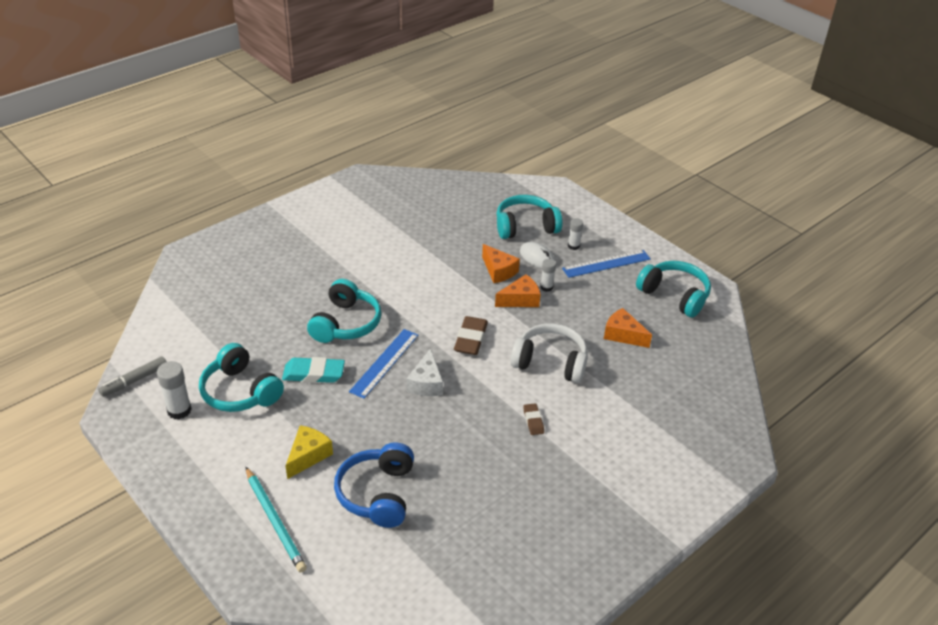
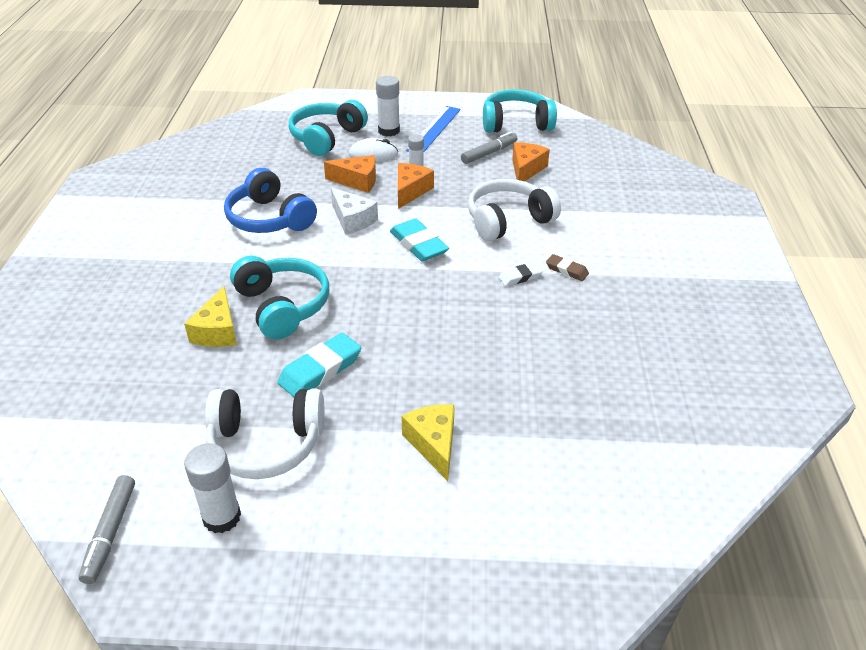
camera: 45 degrees left, 0 degrees up
(240, 391) = (266, 443): turquoise headphones -> white headphones
(275, 521) = (499, 529): turquoise pencil -> none
(298, 315) = (218, 331): none -> yellow cheese
(378, 494) = (547, 422): blue headphones -> blue headphones (269, 218)
(384, 363) = (374, 313): blue ruler -> none
(426, 383) = (438, 303): white cheese -> white cheese (352, 220)
(470, 339) = (418, 244): brown eraser -> turquoise eraser
(498, 403) = (520, 277): none -> white eraser
(573, 246) = (389, 131): white glue stick -> white glue stick, size x1.57
(616, 306) = (488, 153): none -> grey marker
(623, 335) = (526, 169): orange cheese -> orange cheese turned 120 degrees clockwise

